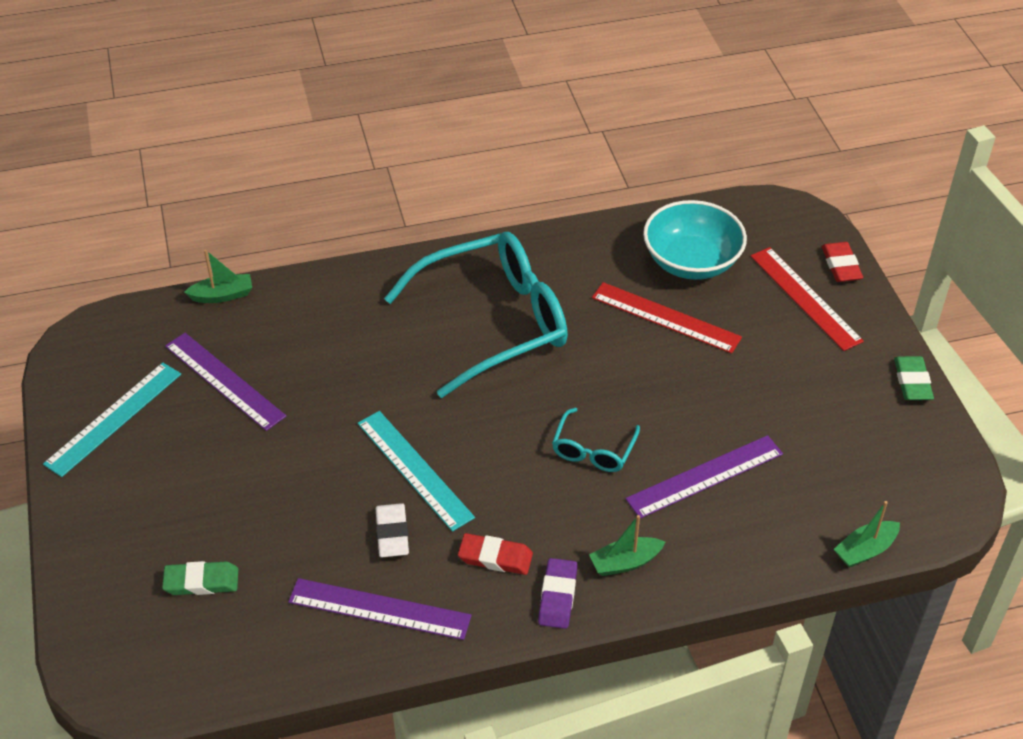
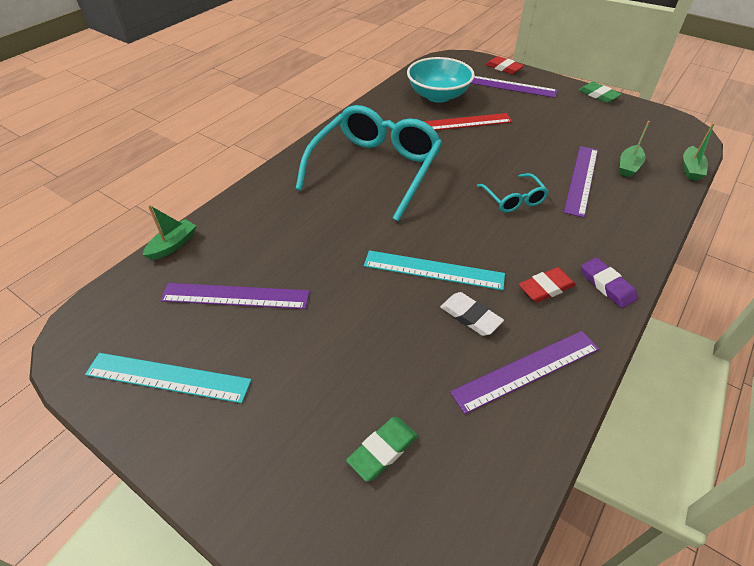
camera: 40 degrees left, 0 degrees up
(114, 418) = (168, 377): turquoise ruler -> turquoise ruler turned 75 degrees counterclockwise
(625, 562) = (610, 244): green boat -> green boat (628, 166)
(805, 298) = (508, 86): red ruler -> purple ruler

